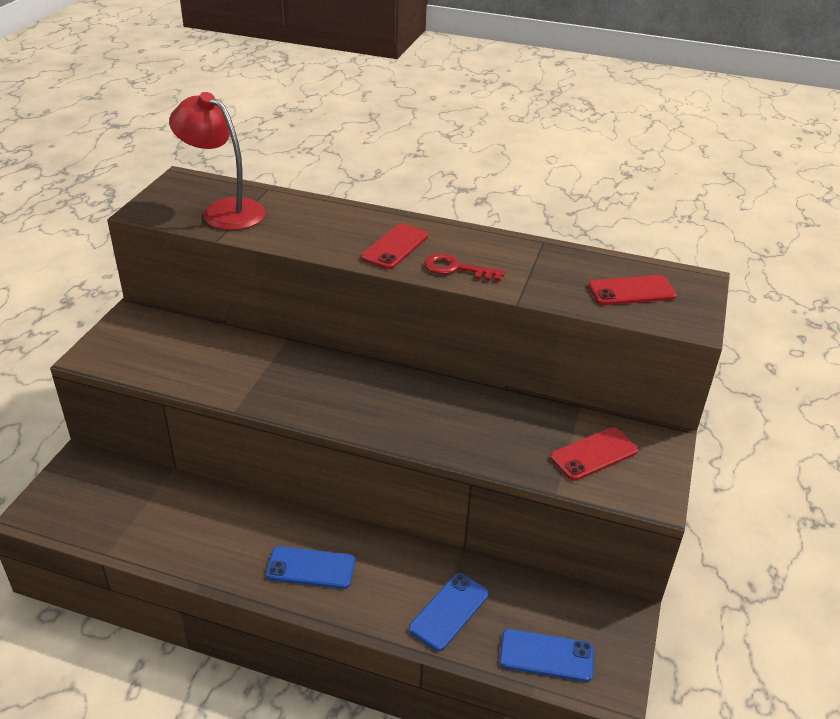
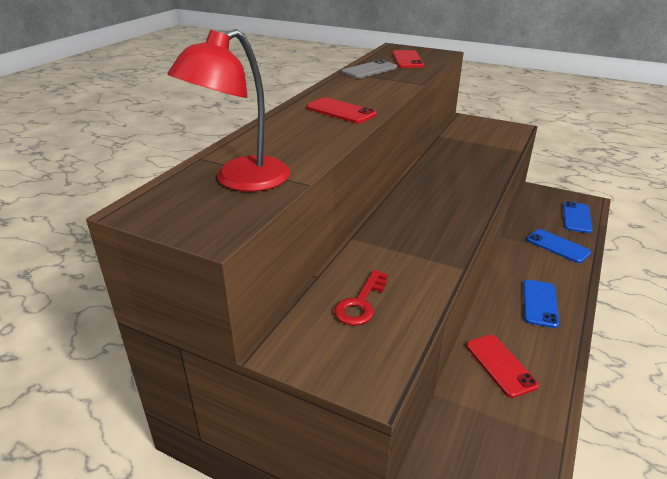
camera: 80 degrees left, 5 degrees down
(456, 268) = (377, 95): red key -> red key (360, 303)
(561, 261) = (369, 70): none -> grey phone
(594, 454) = (483, 137): red phone -> red phone (500, 365)

